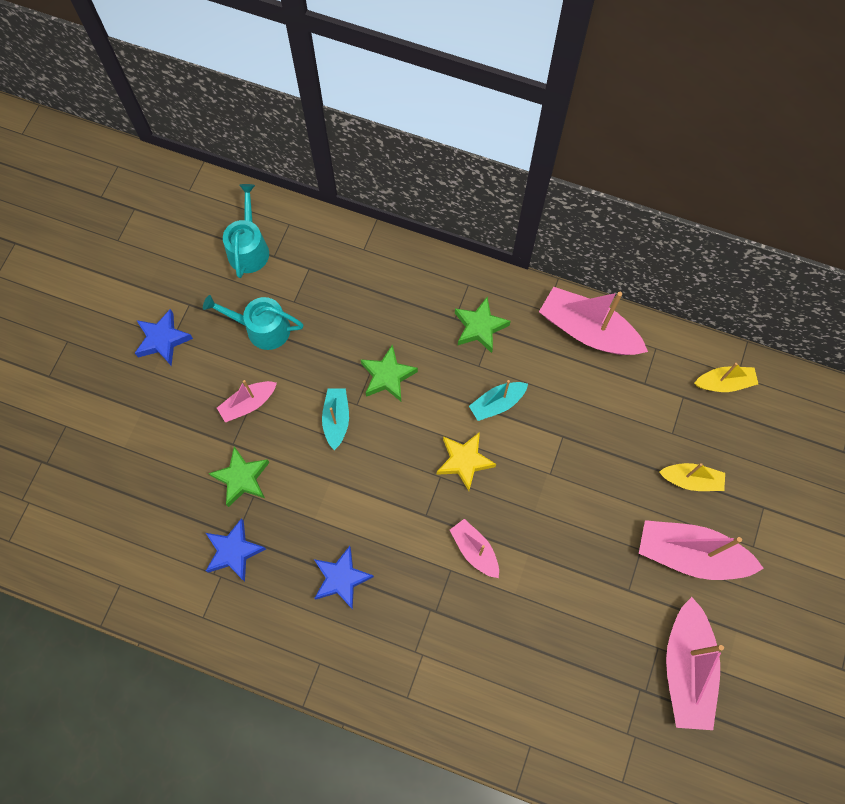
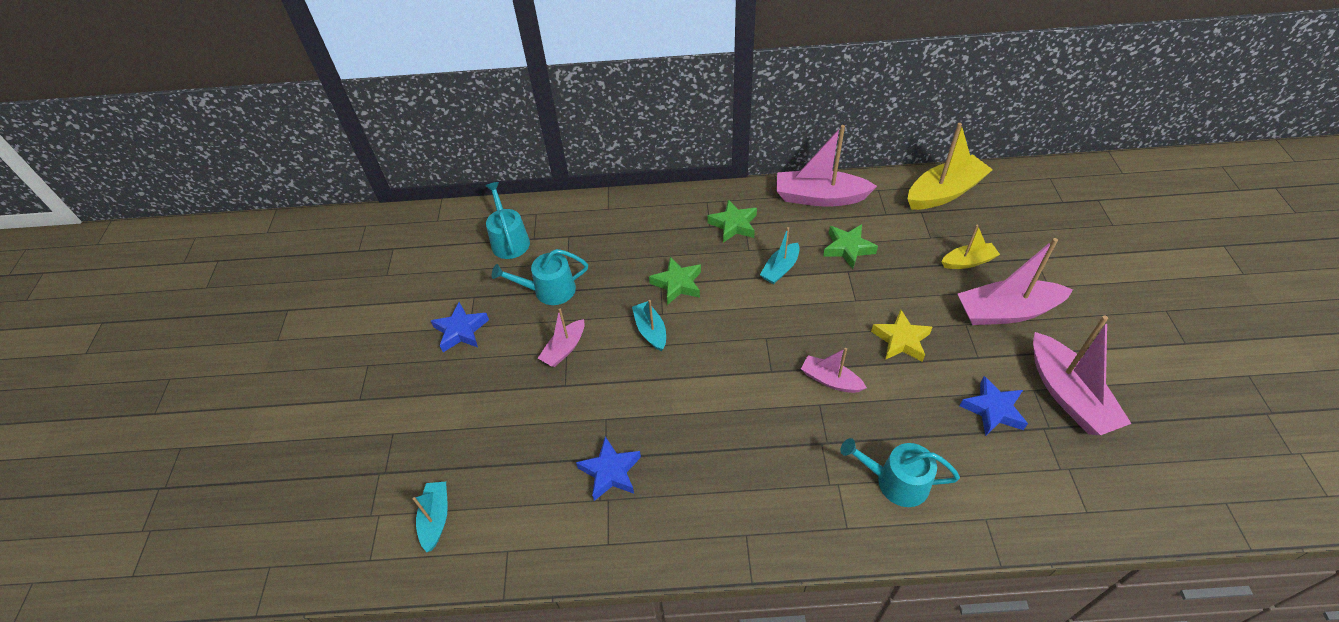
camera: 20 degrees left, 20 degrees down
(73, 528) = (436, 518): none -> turquoise boat
(242, 478) = (587, 408): green star -> green star (848, 248)
(341, 578) = (725, 452): blue star -> blue star (993, 410)
(464, 461) = (779, 319): yellow star -> yellow star (901, 340)
(474, 676) = (896, 481): none -> turquoise watering can
(724, 383) = (944, 192): yellow boat -> yellow boat, size x1.80

